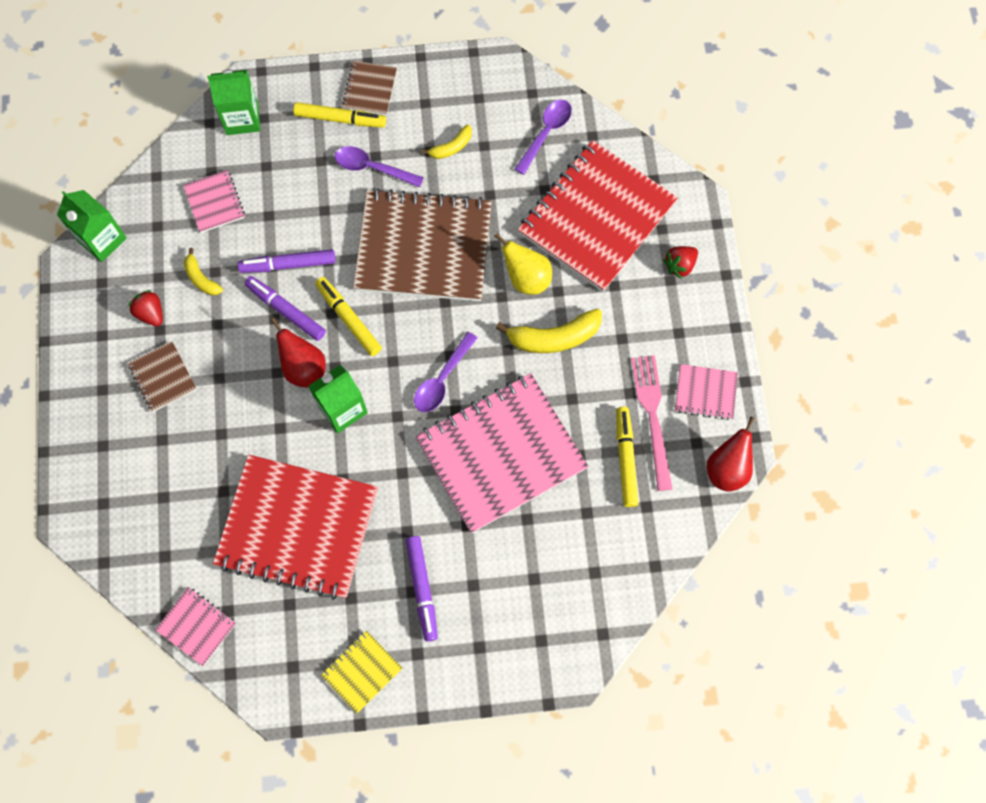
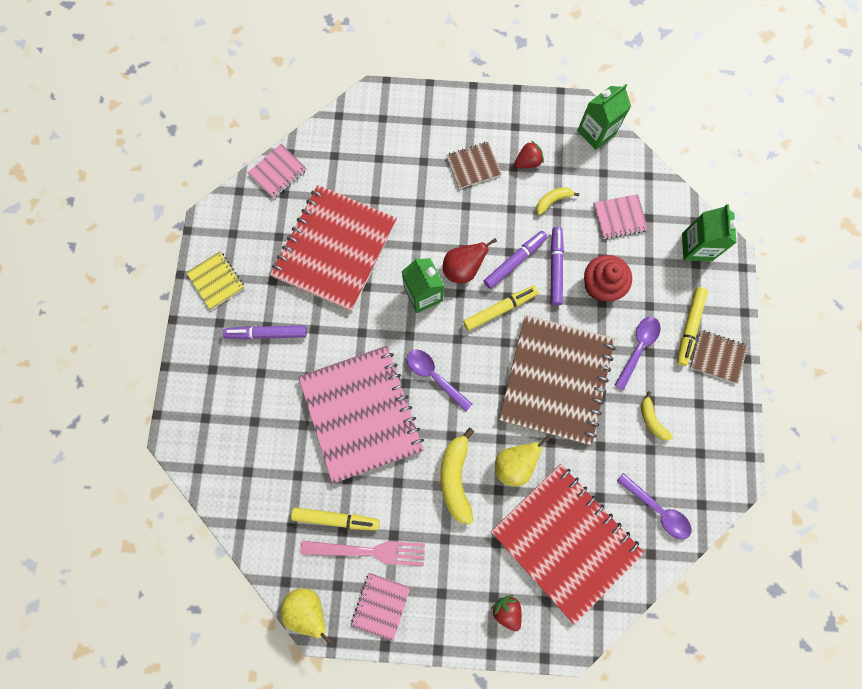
camera: 100 degrees right, 5 degrees up
(303, 213) = (601, 286): none -> red cupcake
(727, 469) = (308, 608): red pear -> yellow pear

